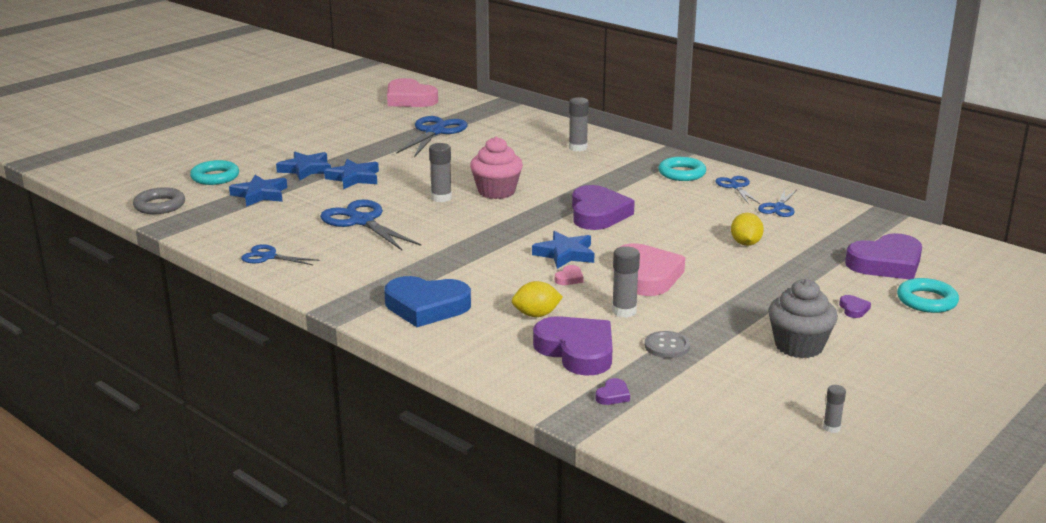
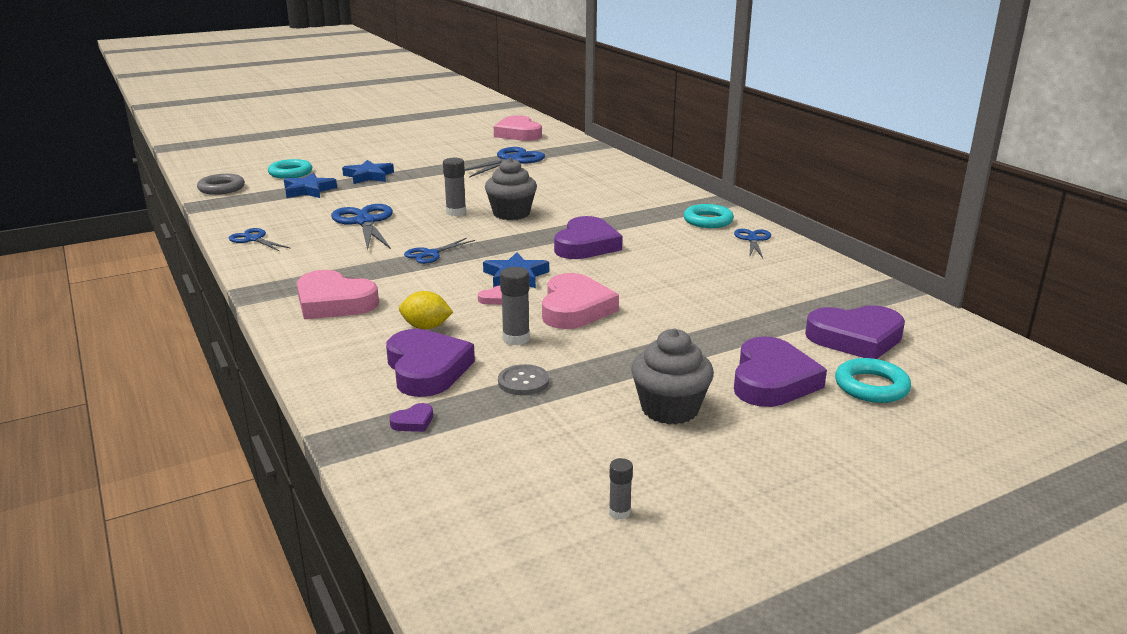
camera: 20 degrees right, 0 degrees up
(354, 178) = (400, 187): blue star -> none
(426, 307) = (334, 302): blue heart -> pink heart
(496, 191) = (511, 214): pink cupcake -> grey cupcake
(578, 148) = (627, 187): grey glue stick -> none
(745, 243) = (711, 294): yellow lemon -> none
(778, 207) = (781, 265): blue scissors -> blue scissors (430, 254)
(853, 309) = (772, 380): purple heart -> purple heart, size x2.50

